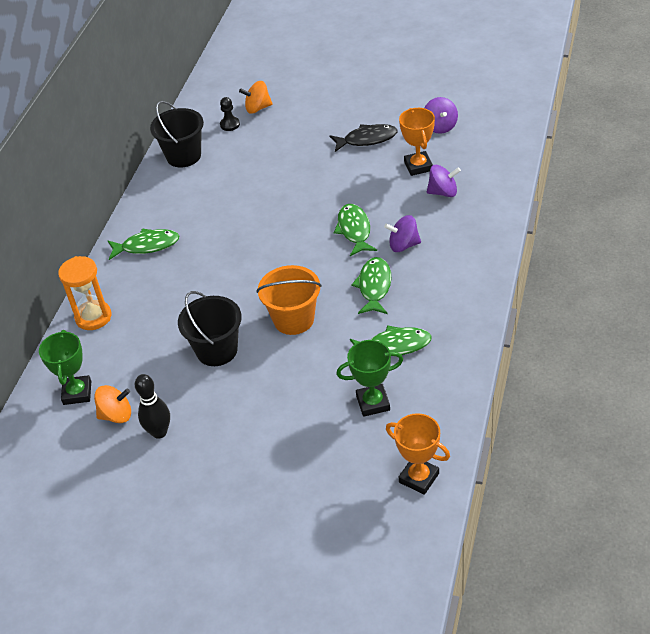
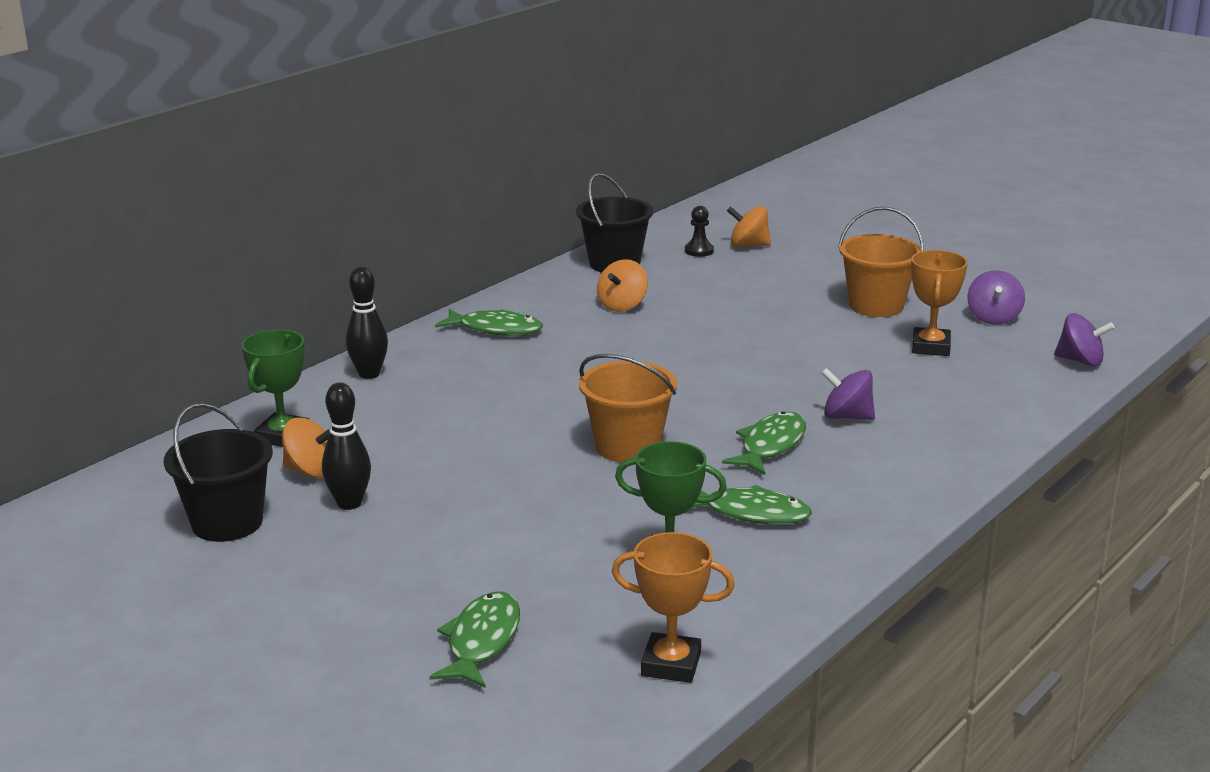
camera: 20 degrees right, 20 degrees down
(93, 317) = (369, 374): orange hourglass -> black bowling pin
(213, 194) = (622, 305): none -> orange spinning top
(217, 350) = (497, 447): black bucket -> black bucket (227, 523)
(354, 230) = (787, 384): green fish -> green fish (482, 641)
(367, 139) = (876, 305): black fish -> orange bucket
(419, 478) = (671, 664): orange trophy -> orange trophy turned 45 degrees counterclockwise
(443, 192) = (948, 380): purple spinning top -> purple spinning top (1080, 361)

